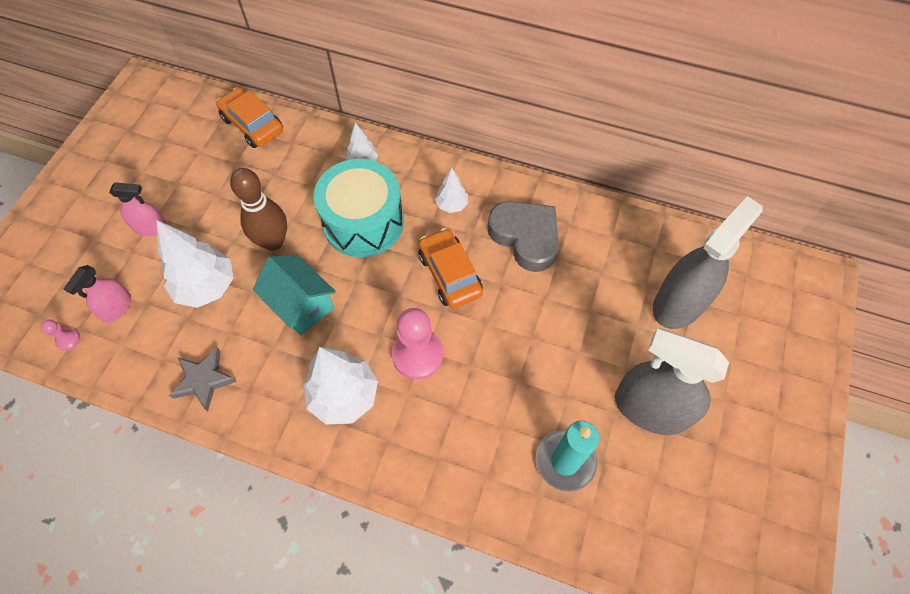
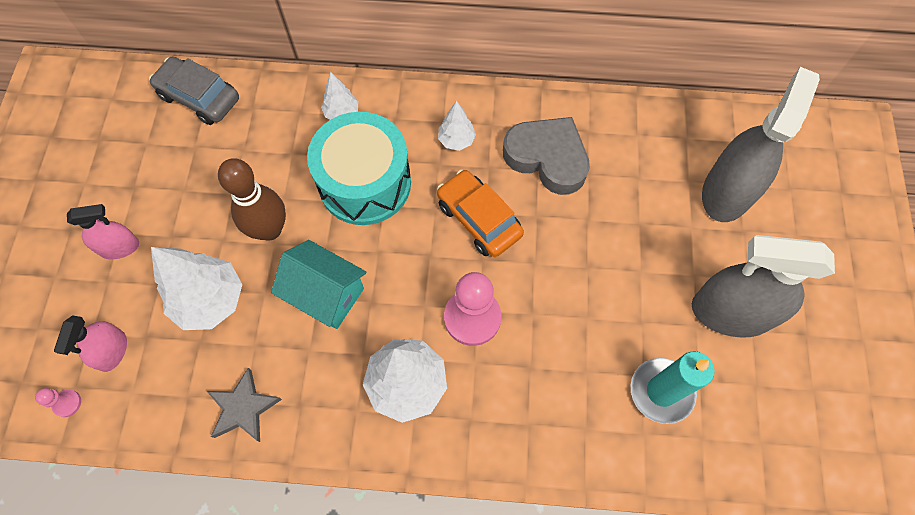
camera: 15 degrees left, 5 degrees up
(252, 125) = (199, 97): orange car -> grey car

